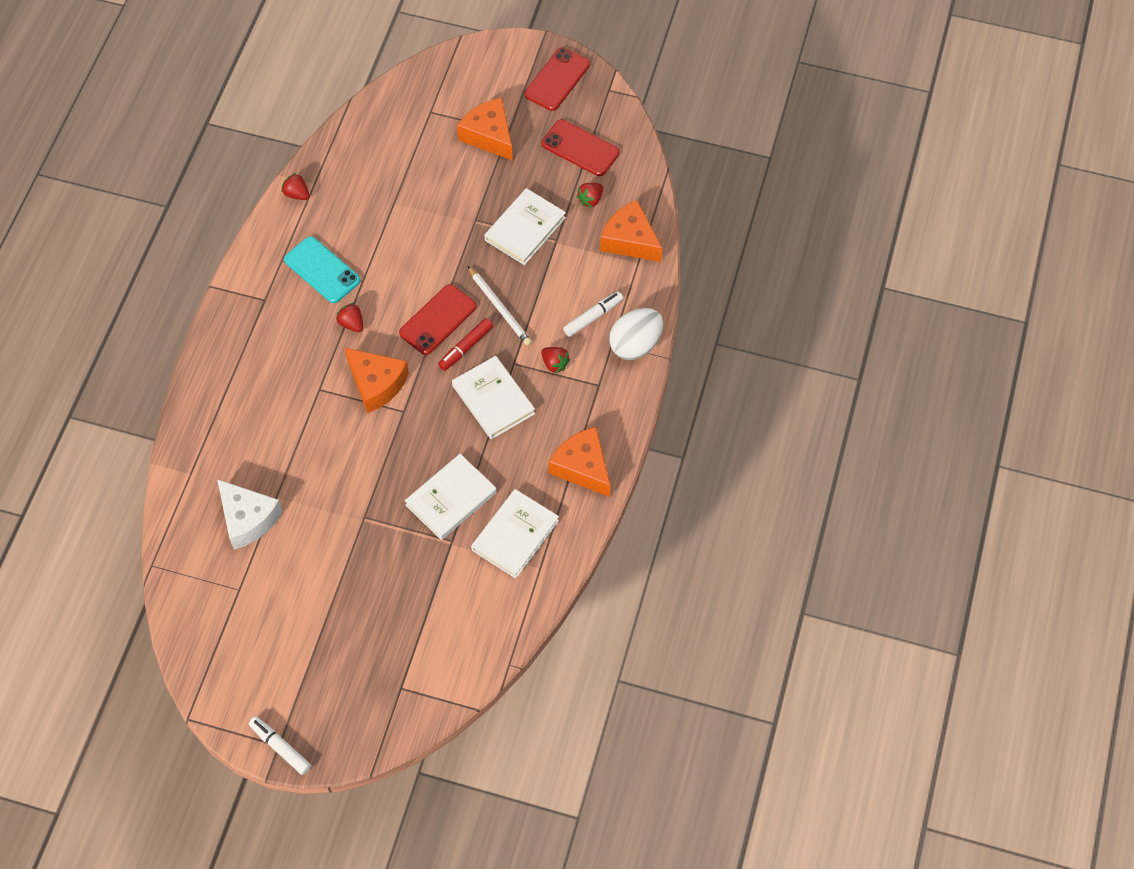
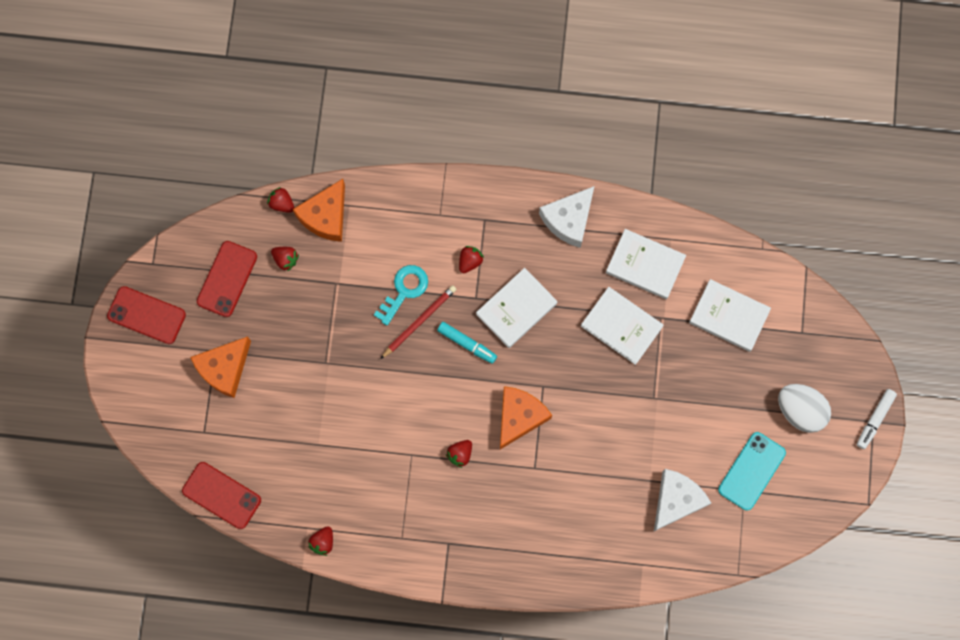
camera: 100 degrees left, 15 degrees up
(322, 270) = (406, 496): turquoise phone -> turquoise phone (752, 471)
(437, 320) = (442, 375): red phone -> red phone (221, 495)
(466, 347) = (467, 344): red marker -> turquoise marker
(499, 308) = (419, 321): white pencil -> red pencil
(525, 229) = (328, 314): white book -> white book (729, 316)
(535, 299) = (404, 291): none -> turquoise key
(582, 467) = (568, 220): orange cheese -> white cheese
(593, 317) = (414, 236): white marker -> none
(635, 344) = (437, 194): white egg -> white egg (800, 410)
(651, 204) = (282, 203): none -> red strawberry

